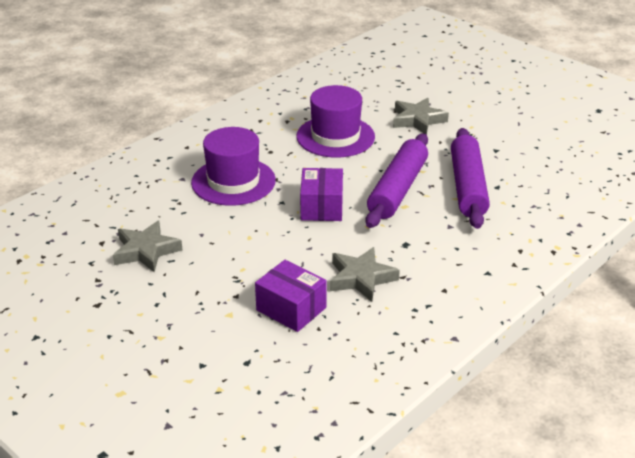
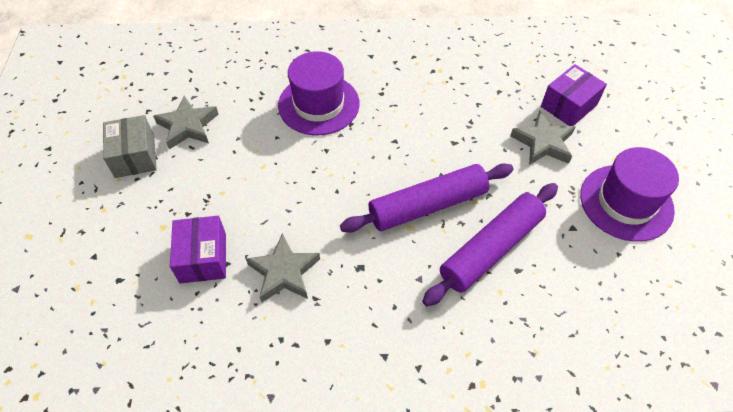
camera: 45 degrees right, 20 degrees up
(131, 293) = (135, 156): none -> grey box
(321, 207) = (347, 177): purple box -> purple box (568, 106)
(335, 137) = (449, 113): purple hat -> purple hat (626, 202)

